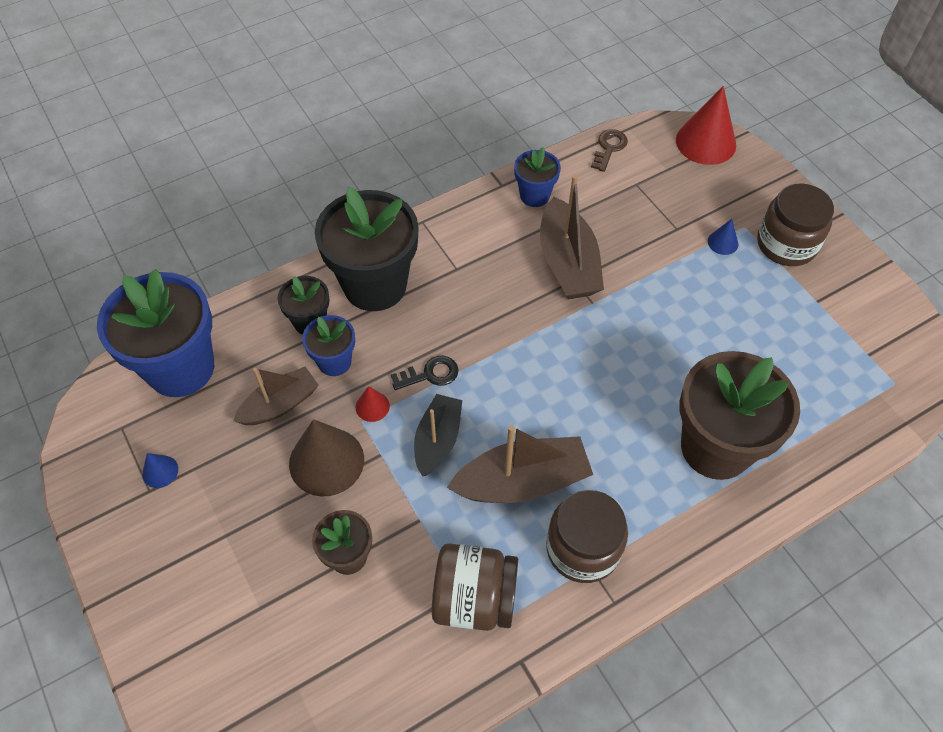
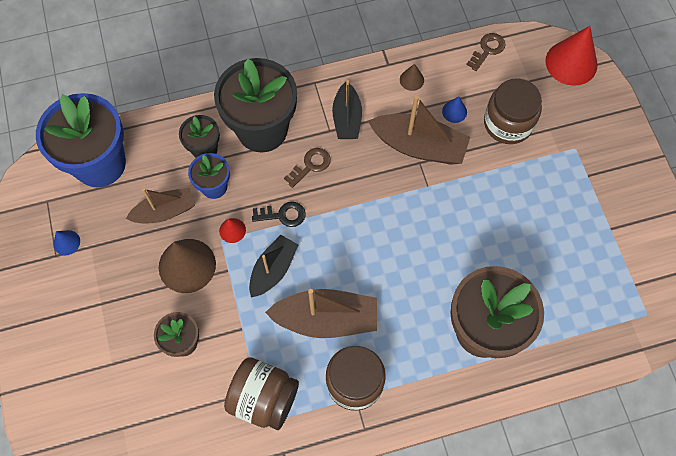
camera: 15 degrees right, 10 degrees up
(446, 311) = (311, 165): none -> brown key
(473, 251) = (347, 118): none -> black boat
(534, 195) = (411, 80): blue flower pot -> brown cone
(567, 263) = (419, 146): brown boat -> brown boat turned 75 degrees counterclockwise
(723, 242) = (552, 158): blue cone -> blue cone (454, 111)
(786, 244) = (604, 172): brown jar -> brown jar (508, 123)

